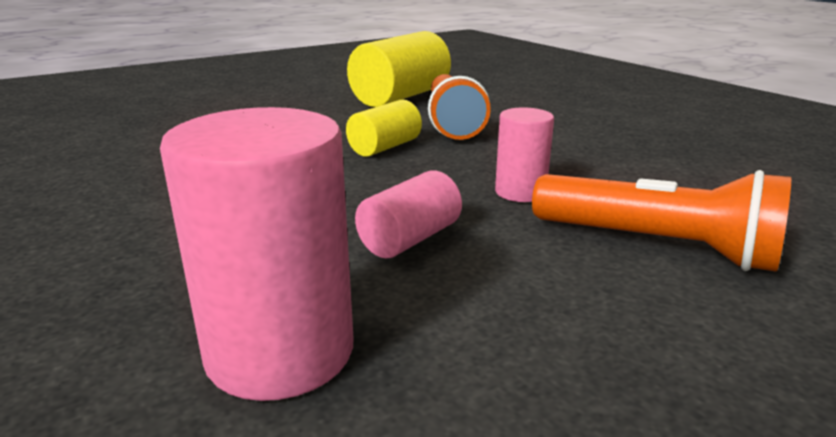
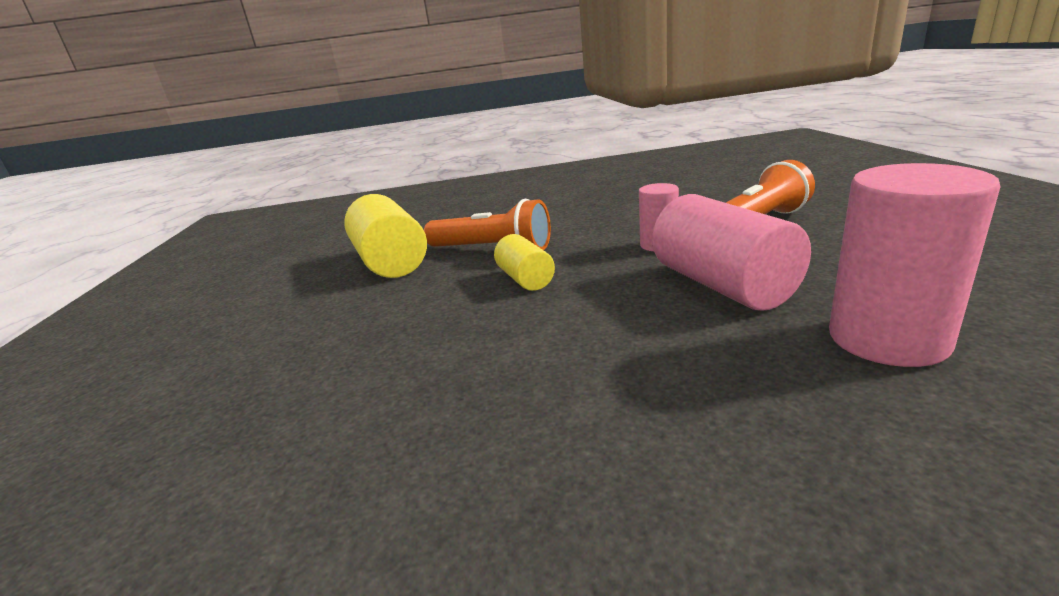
camera: 60 degrees left, 0 degrees up
(410, 239) = (722, 285): pink cylinder -> pink cylinder, size x1.80

